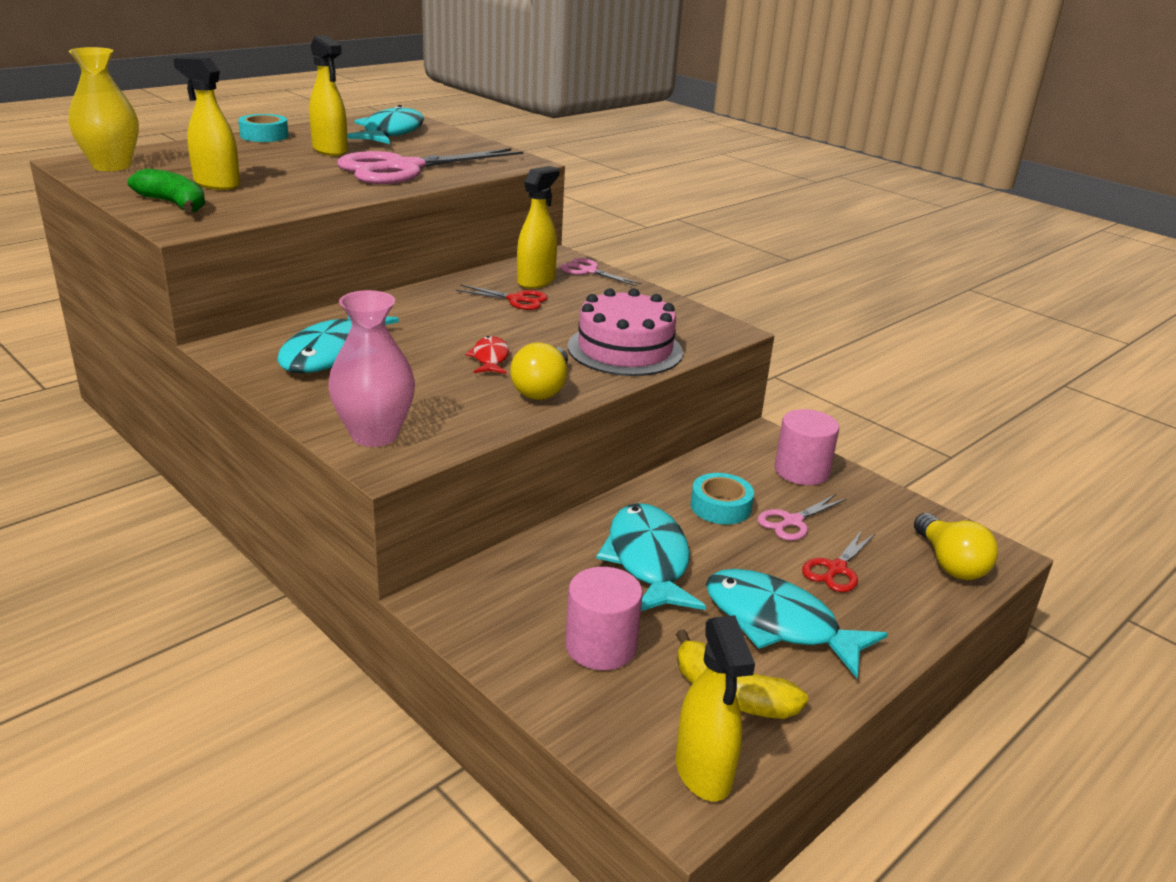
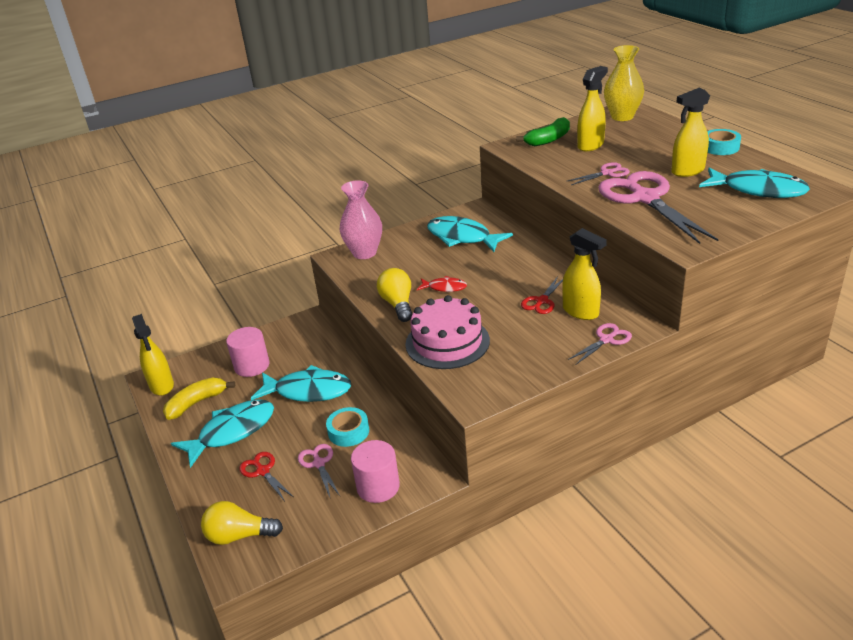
camera: 110 degrees right, 5 degrees up
(322, 180) = (607, 173): none -> pink scissors
(542, 389) = (398, 304): yellow light bulb -> yellow light bulb turned 45 degrees clockwise
(703, 772) = (162, 386): yellow spray bottle -> yellow spray bottle turned 120 degrees counterclockwise

